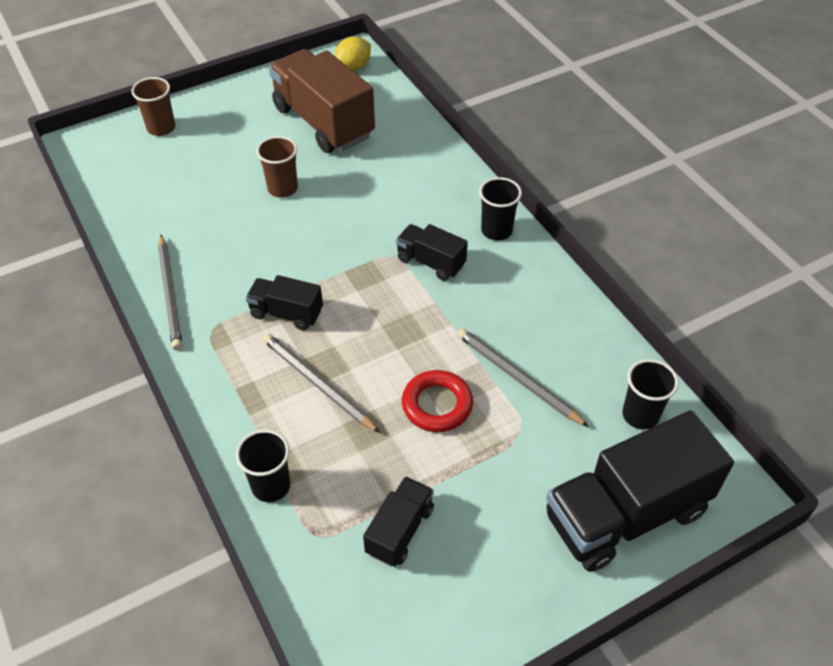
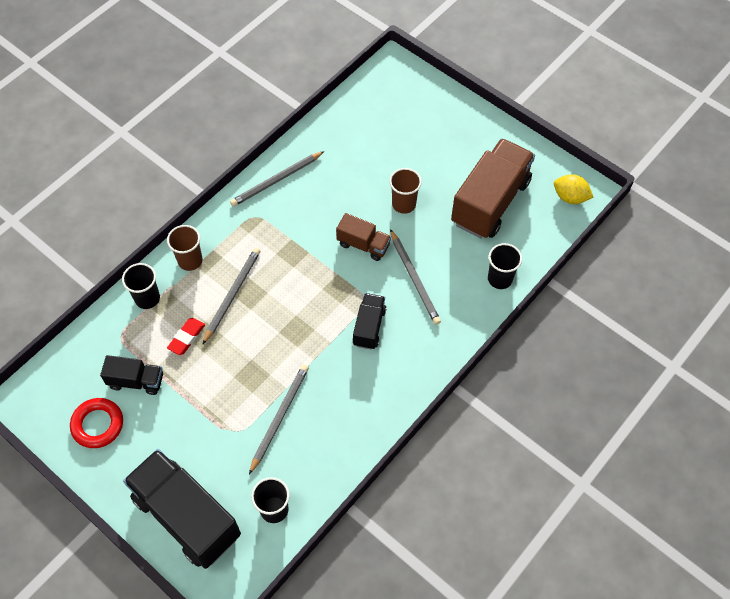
camera: 70 degrees right, 10 degrees up
(161, 128) = (432, 103): brown cup -> brown cup (190, 260)
(286, 313) = (285, 253): black truck -> none
(317, 237) = (363, 245): none -> brown truck
(358, 452) = (186, 338): none -> red eraser
(387, 207) = (414, 279): none -> grey pencil
(437, 405) = (239, 372): red ring -> red ring (98, 425)
(496, 230) = (422, 362): black cup -> black cup (500, 279)

